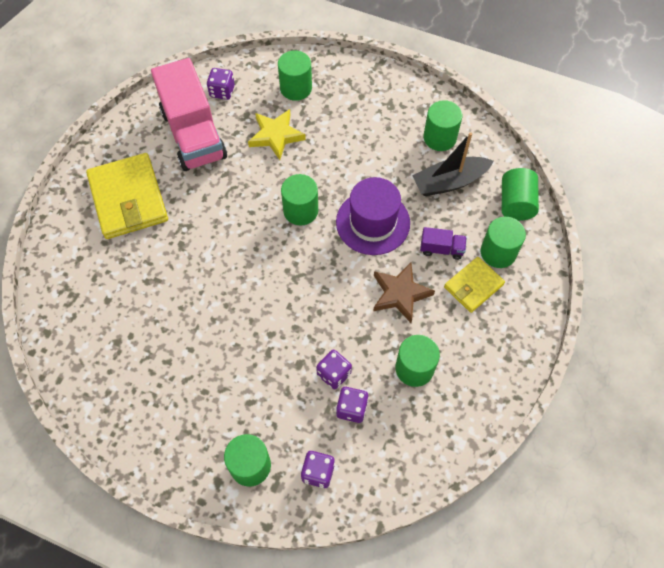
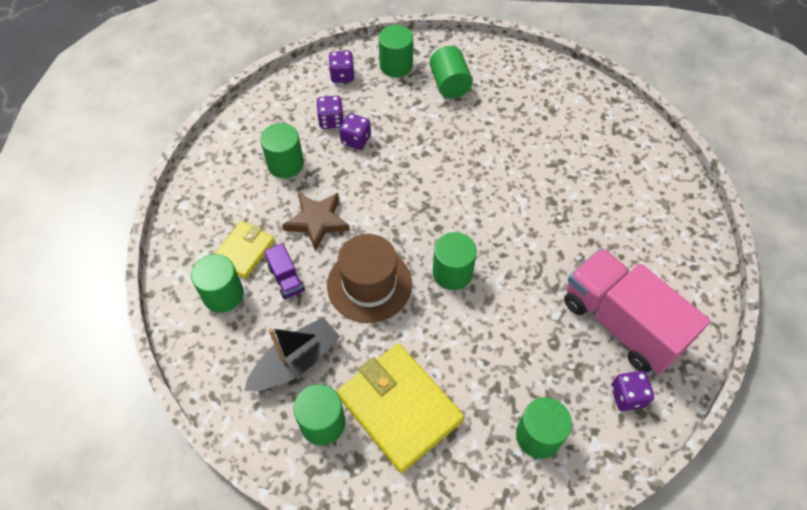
camera: 160 degrees right, 5 degrees down
(128, 199) = (635, 228): yellow wallet -> yellow wallet (399, 408)
(276, 136) = (526, 354): yellow star -> none
(373, 222) = (369, 284): purple hat -> brown hat
(441, 249) = (286, 279): purple truck -> purple truck turned 105 degrees counterclockwise
(516, 203) = (210, 360): green cylinder -> green cylinder (449, 84)

